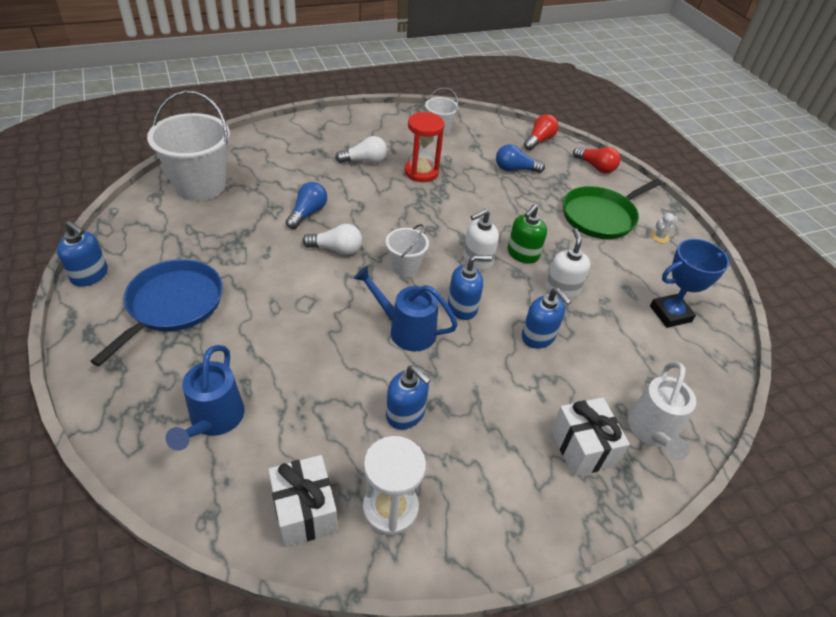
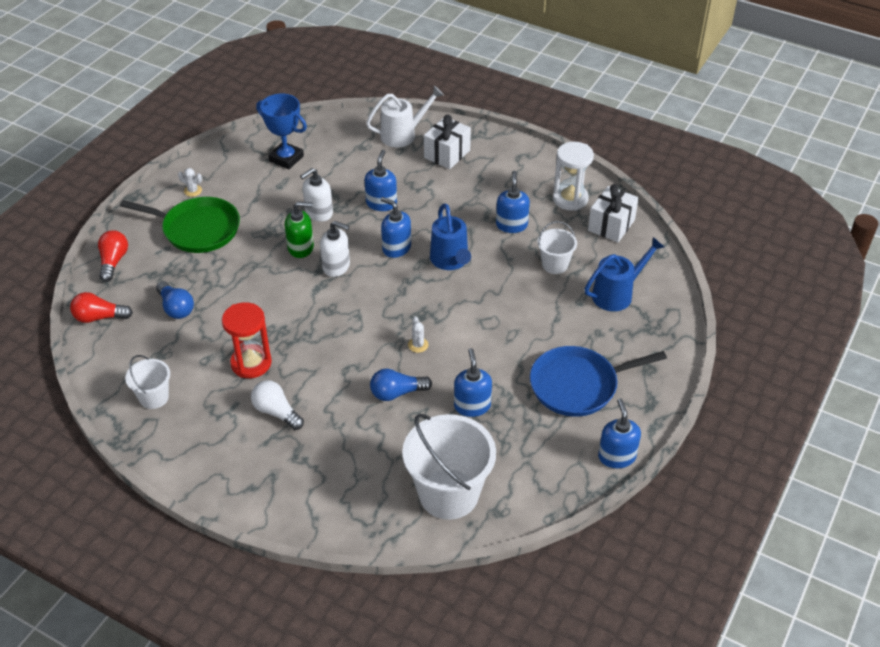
camera: 125 degrees left, 0 degrees up
(244, 238) = (472, 406): none -> blue soap dispenser
(336, 249) = (418, 345): white light bulb -> white cactus
(405, 267) = (391, 297): white bucket -> white bucket (555, 264)

